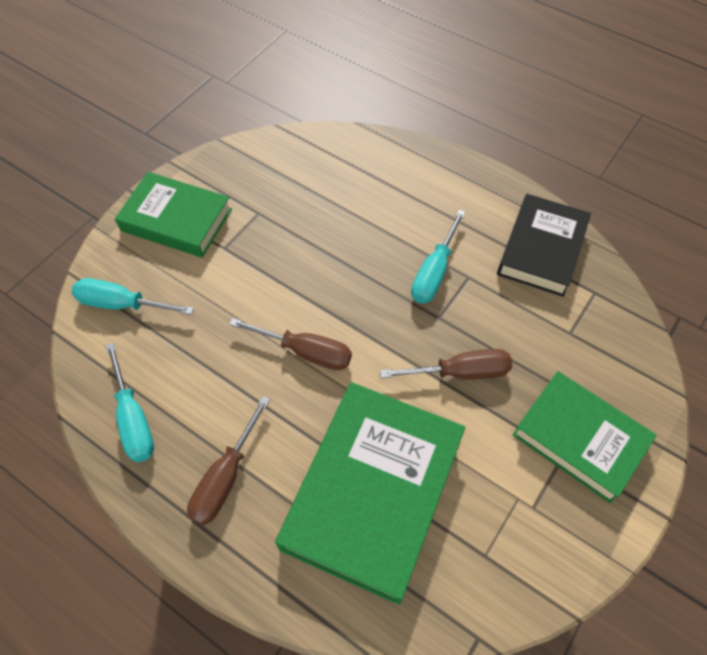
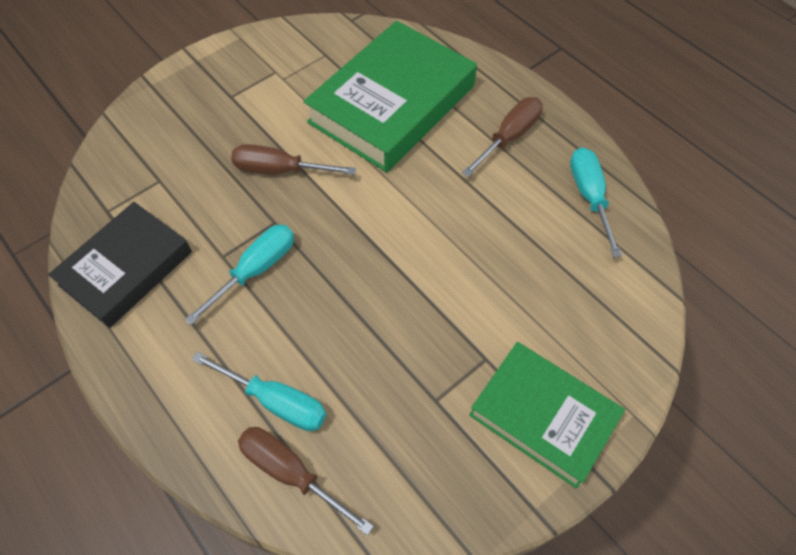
camera: 165 degrees left, 0 degrees up
(122, 304) = (607, 313): turquoise screwdriver -> turquoise screwdriver (275, 401)
(305, 352) = (418, 219): brown screwdriver -> brown screwdriver (291, 473)
(579, 439) = (211, 103): green book -> none

